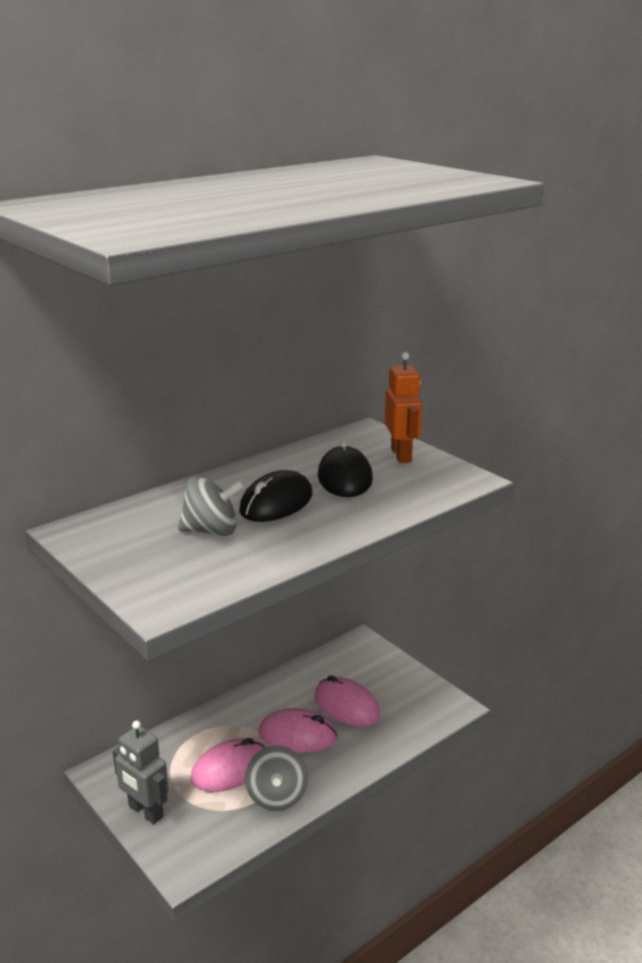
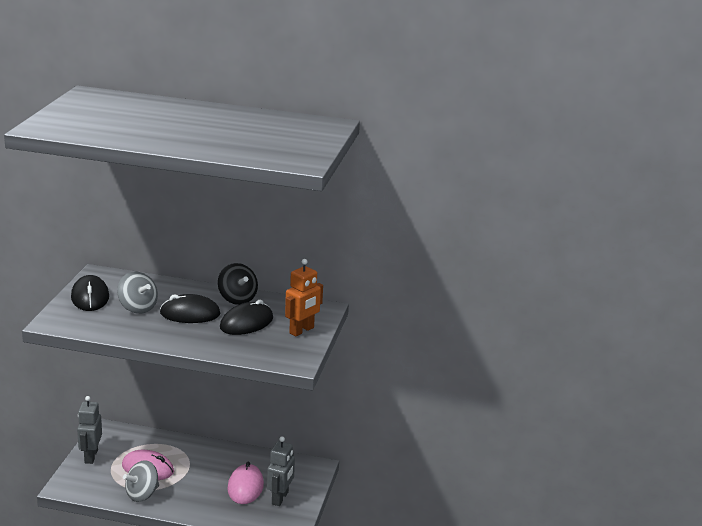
camera: 50 degrees right, 0 degrees up
(130, 555) = (90, 297): none -> black mouse
(278, 465) = (237, 299): none -> black spinning top
(297, 735) = (199, 480): pink mouse -> none
(391, 689) = (280, 498): none -> grey robot

